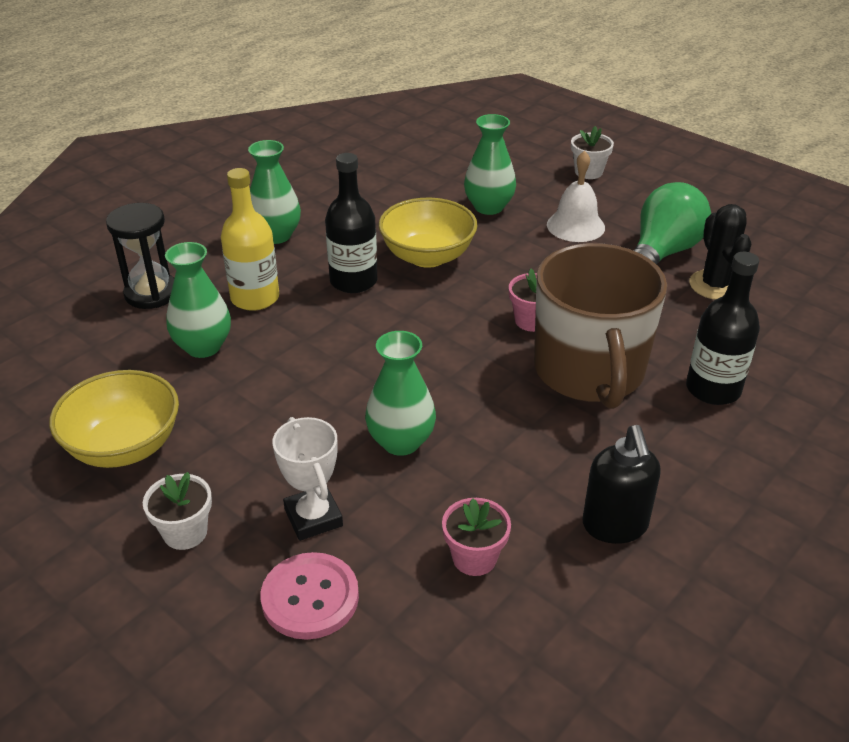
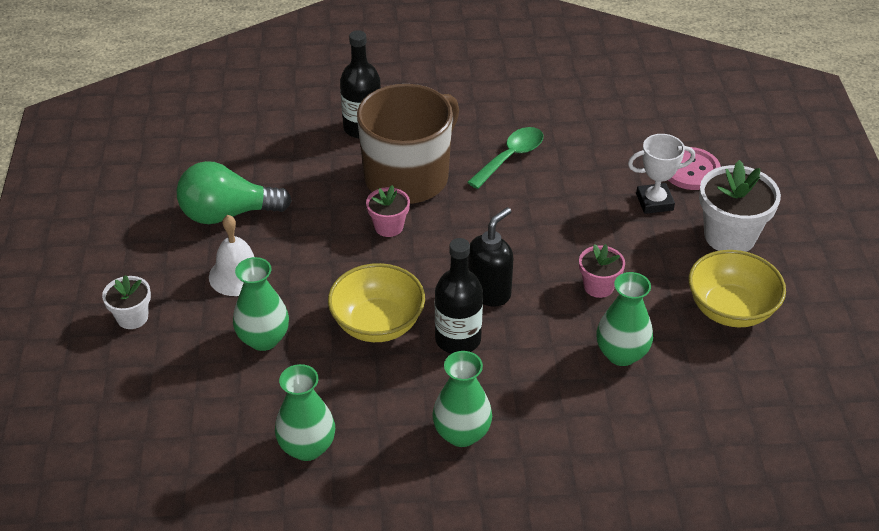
camera: 135 degrees left, 5 degrees up
(151, 293) = (619, 437): black hourglass -> none
(185, 532) = (729, 236): white flower pot -> white flower pot, size x1.77
(255, 298) = (545, 374): yellow bottle -> none
(313, 517) = (654, 202): white trophy -> white trophy turned 60 degrees clockwise
(401, 442) = (565, 209): green vase -> green vase (307, 447)
(474, 558) = (595, 139): pink flower pot -> pink flower pot (598, 286)
(531, 461) = (510, 157): none -> green spoon
(615, 526) = (513, 111): black soap dispenser -> black soap dispenser (489, 292)
(715, 285) = (244, 173): black cactus -> none

